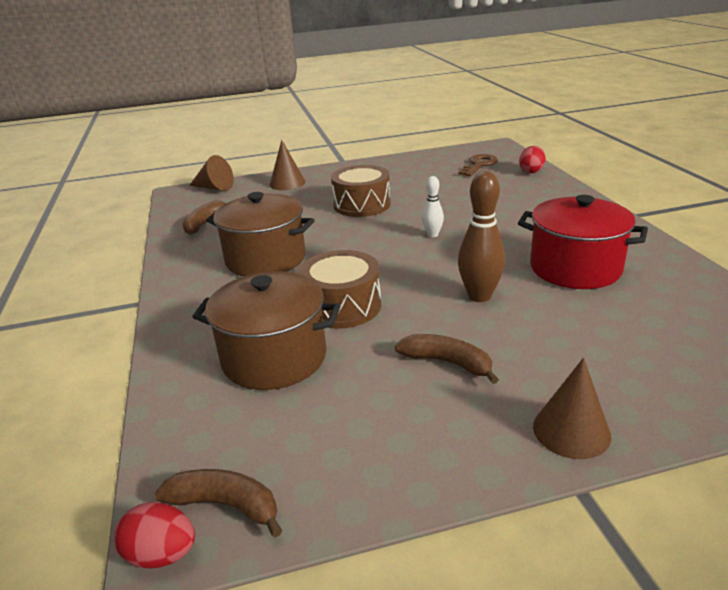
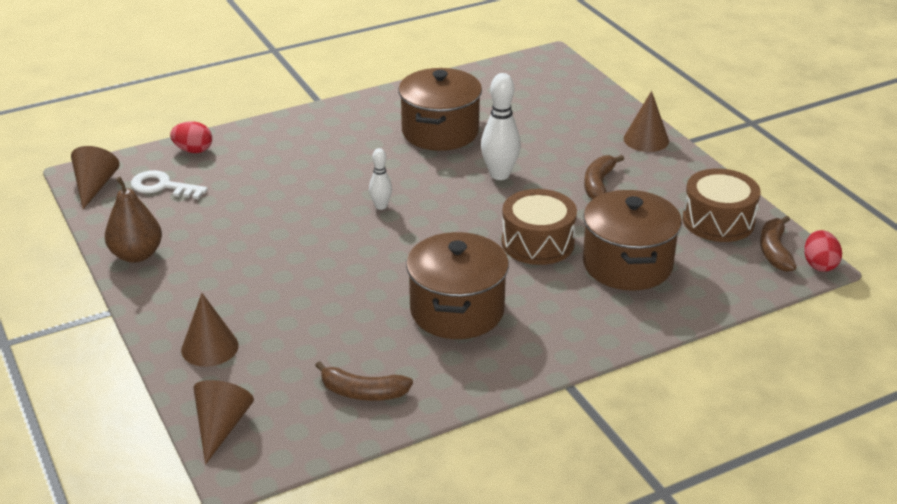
camera: 105 degrees left, 5 degrees up
(362, 205) = (297, 264): brown drum -> brown drum (718, 221)
(396, 163) = (136, 255): none -> brown pear
(479, 165) = (162, 186): brown key -> white key
(479, 296) = (499, 175): brown bowling pin -> white bowling pin
(482, 149) = (95, 186): none -> brown cone
(575, 268) = (440, 132): red pot -> brown pot

